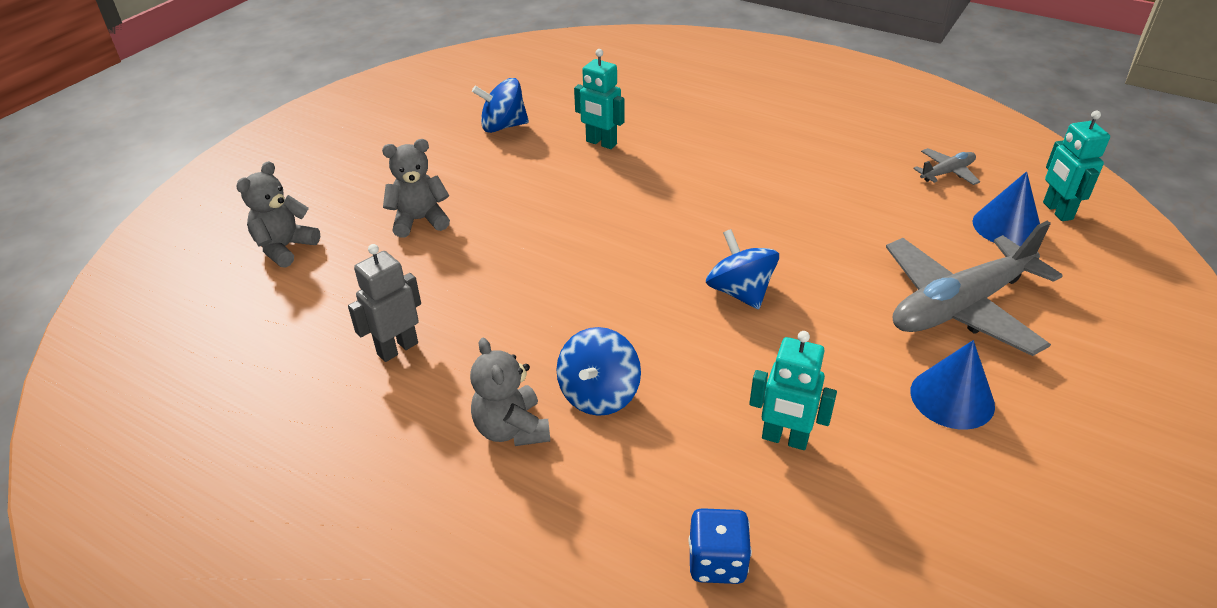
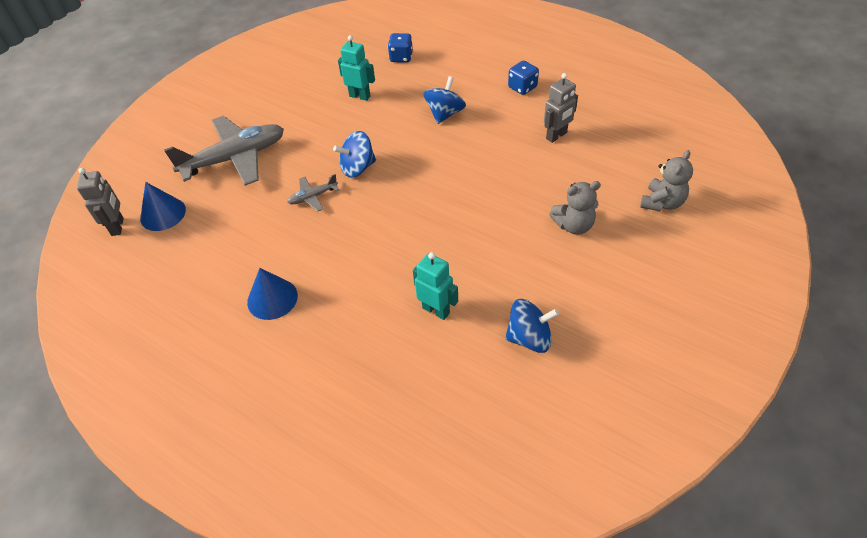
camera: 175 degrees left, 10 degrees up
(431, 460) = (522, 87): none -> blue dice
(512, 429) = (487, 99): grey teddy bear -> none
(739, 292) = (357, 168): blue spinning top -> blue spinning top turned 90 degrees clockwise
(947, 173) = (165, 266): grey plane -> grey plane (313, 197)
(952, 398) = (272, 112): blue cone -> blue cone (272, 298)
(1057, 211) = (118, 226): turquoise robot -> grey robot

